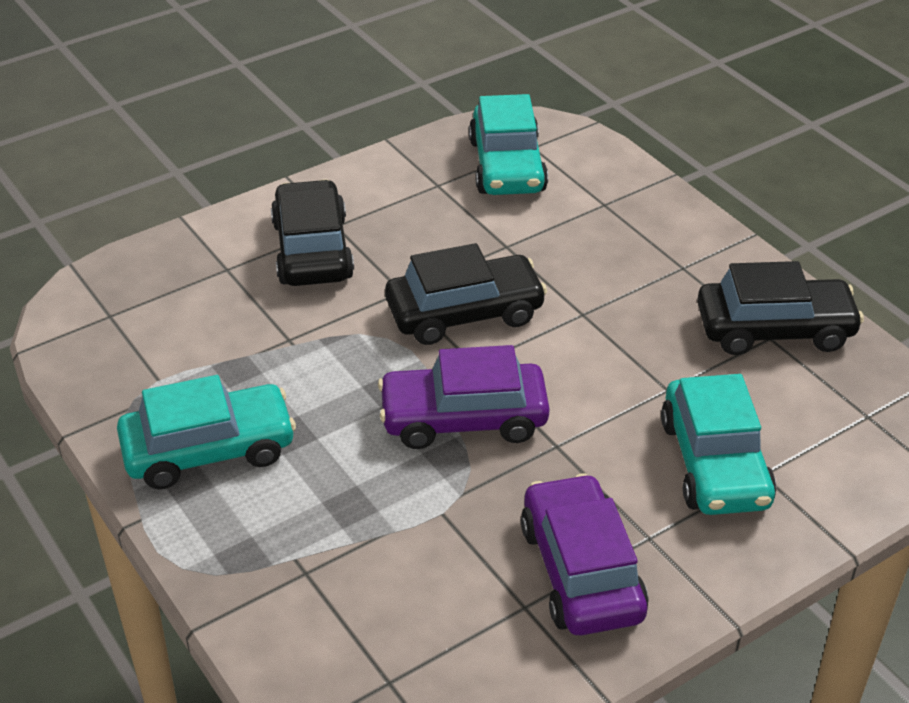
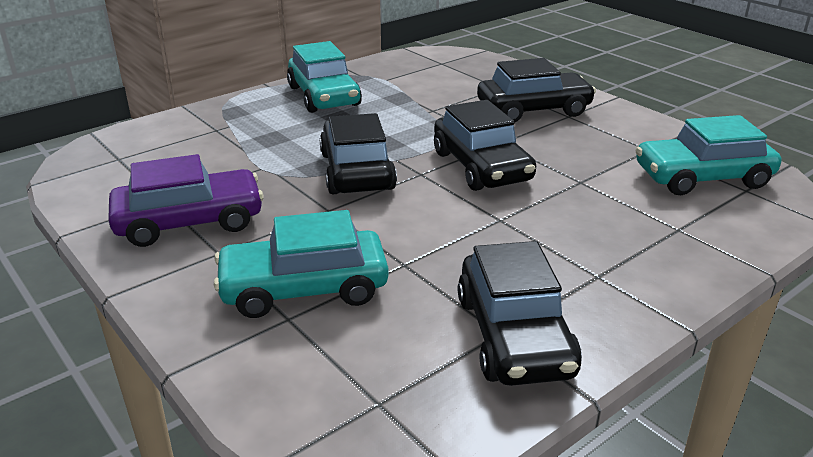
camera: 85 degrees right, 10 degrees down
(463, 419) = (356, 171): purple car -> black car

